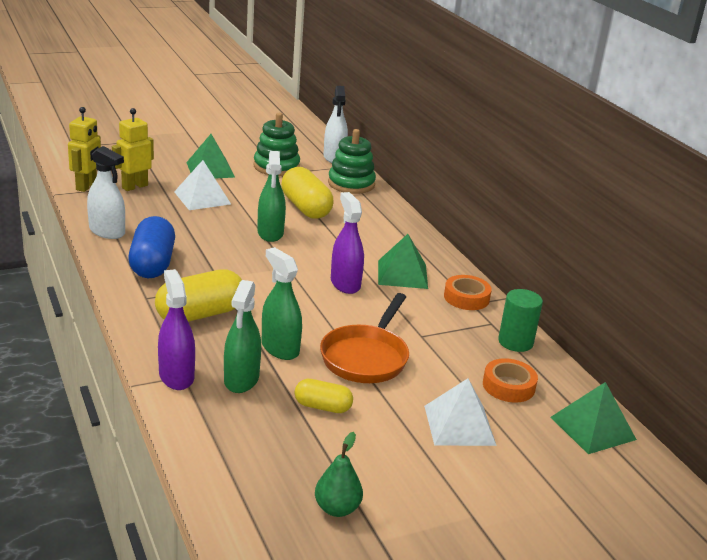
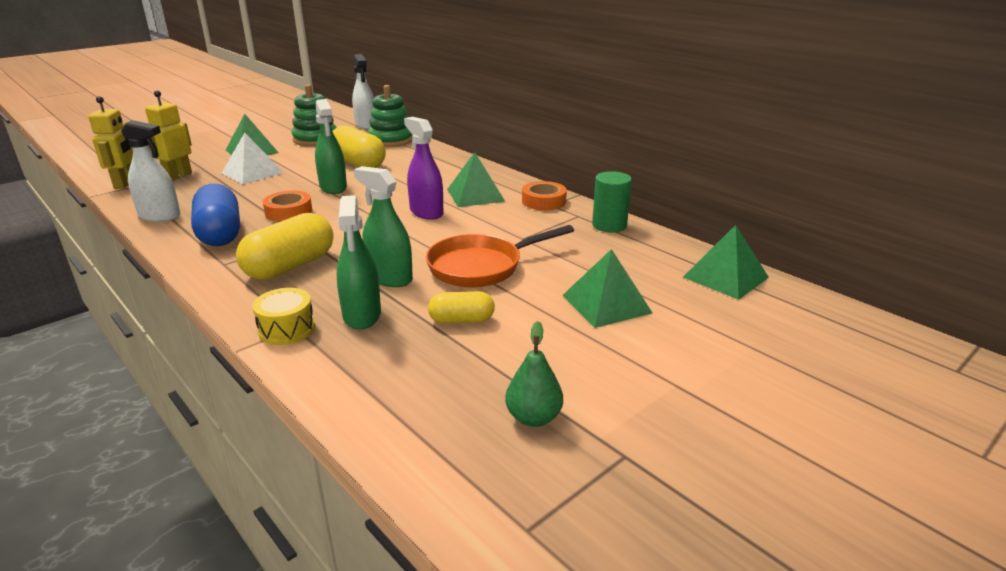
camera: 15 degrees left, 0 degrees up
(176, 376) = (287, 329): purple spray bottle -> yellow drum
(366, 357) = (481, 267): orange pan -> orange pan turned 60 degrees clockwise
(459, 425) = (606, 304): white pyramid -> green pyramid
(508, 386) = (628, 260): orange tape -> orange tape (288, 211)

